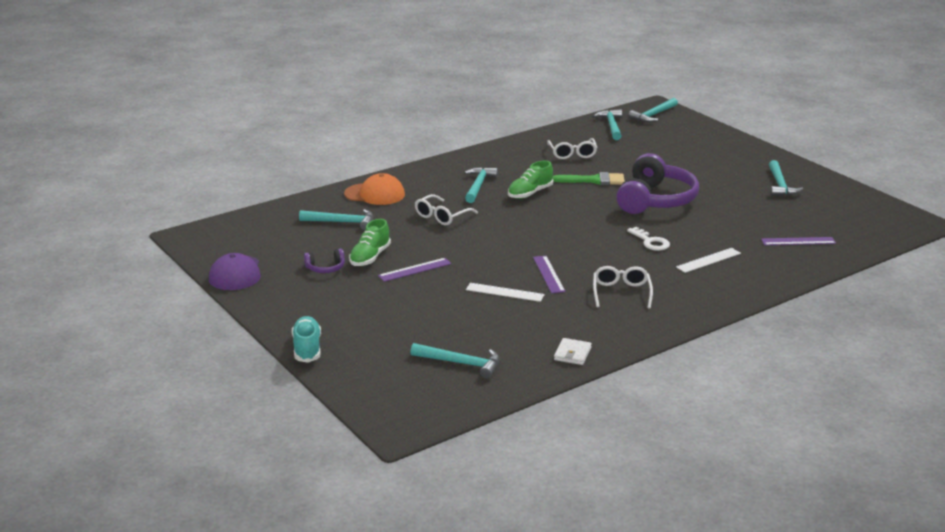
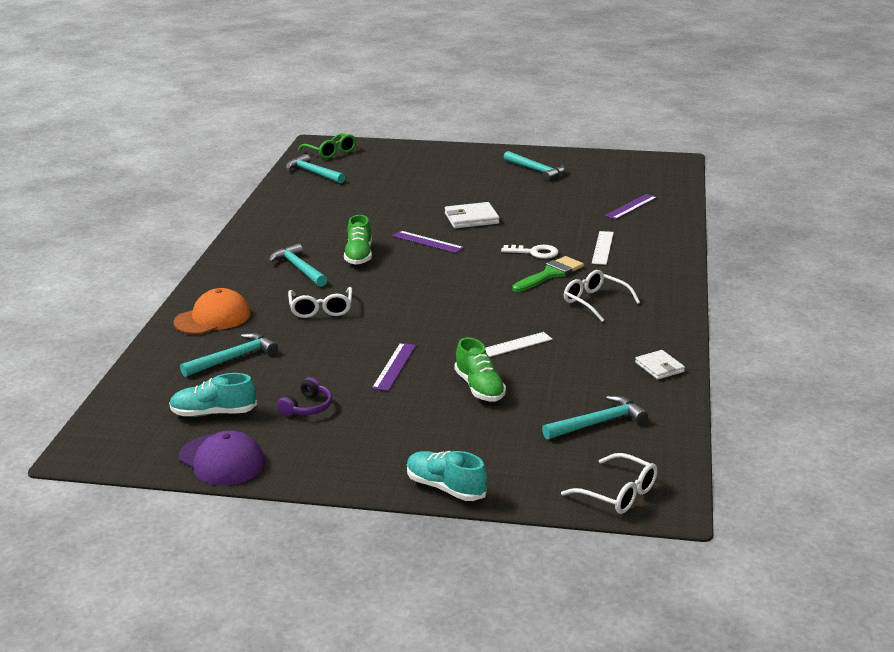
camera: 45 degrees left, 0 degrees up
(277, 247) = (213, 413): none -> turquoise shoe
(370, 257) = (330, 376): green shoe -> green shoe (479, 388)
(548, 274) = (512, 314): purple ruler -> purple ruler (427, 242)
(572, 154) = (327, 208): white glasses -> white glasses (618, 494)
(594, 180) = (391, 223): green brush -> green brush (550, 274)
(653, 115) = (331, 152): turquoise hammer -> green glasses
(655, 200) = (471, 218): purple headphones -> white wallet

